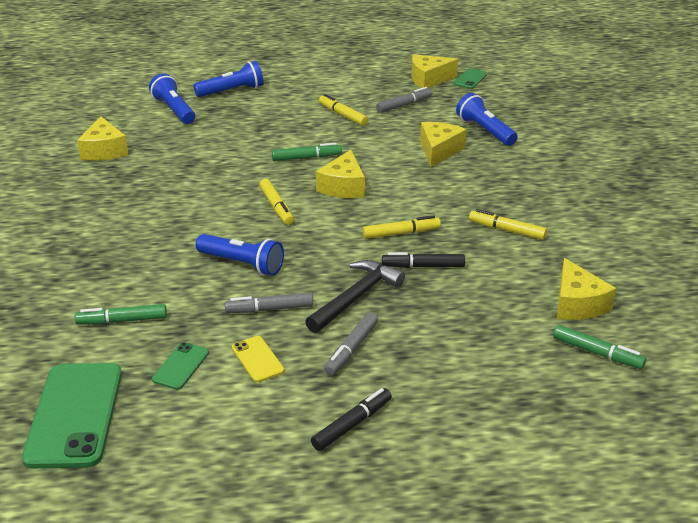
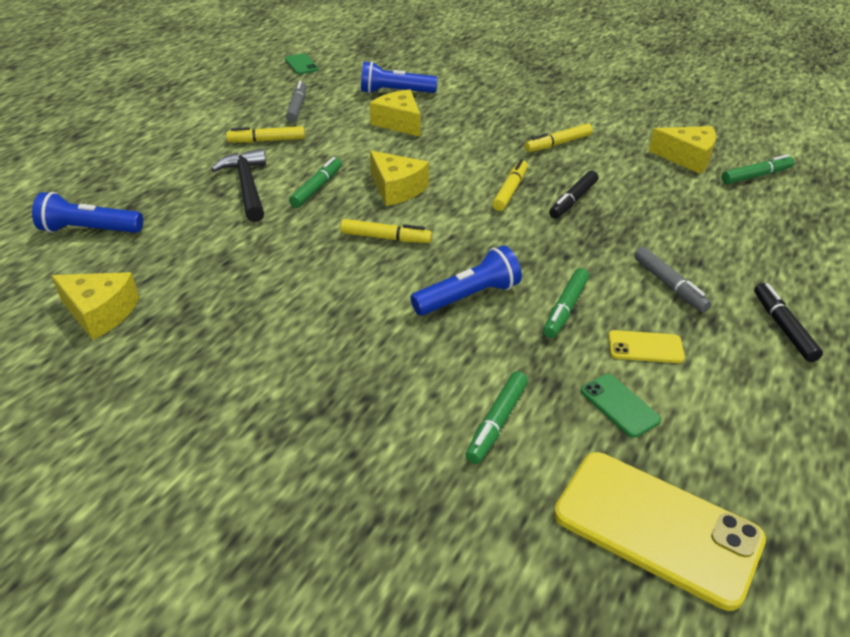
camera: 55 degrees left, 5 degrees up
(75, 415) = (656, 527): green phone -> yellow phone
(232, 91) = (113, 180): blue flashlight -> none
(269, 309) = (565, 308): grey marker -> green marker
(355, 297) = (589, 252): black hammer -> black hammer (247, 186)
(429, 79) = (271, 80): yellow cheese -> none

